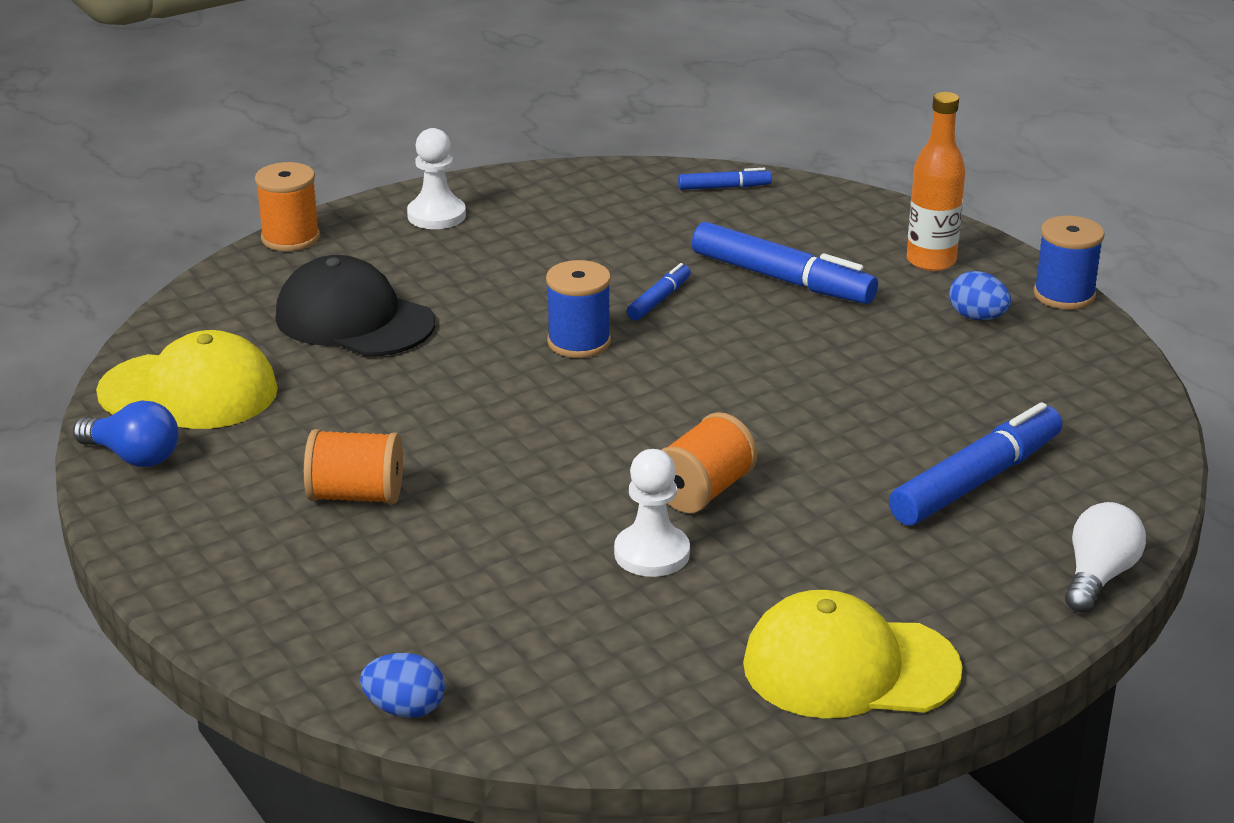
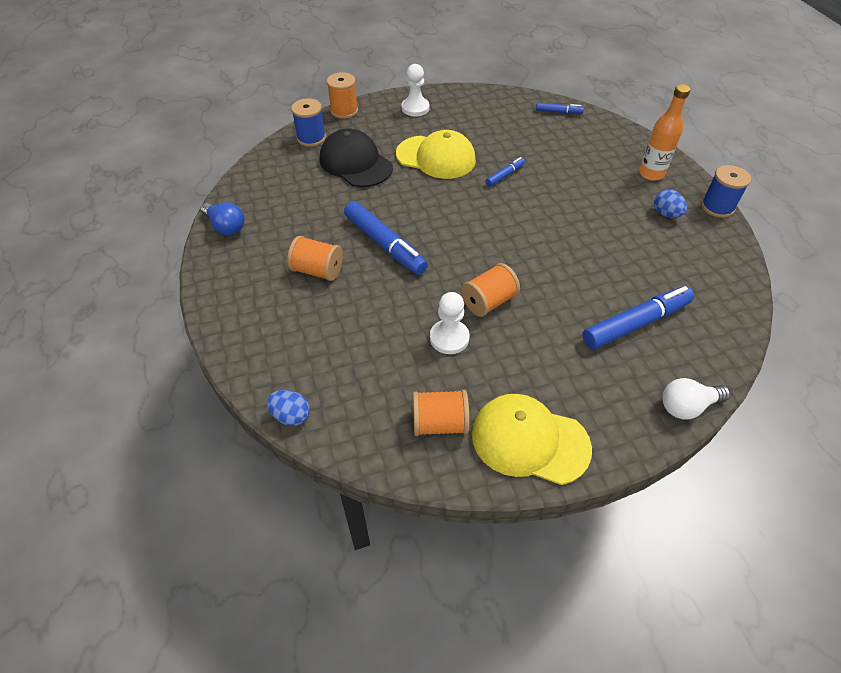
camera: 15 degrees right, 20 degrees up
(189, 391) = (265, 192): yellow cap -> yellow cap (436, 157)
(579, 342) = (457, 195): blue spool -> blue spool (311, 138)
(683, 672) = (439, 423): none -> orange spool
(782, 279) = (570, 173): blue marker -> blue marker (385, 244)
(1098, 577) = (687, 406): white light bulb -> white light bulb turned 150 degrees counterclockwise

